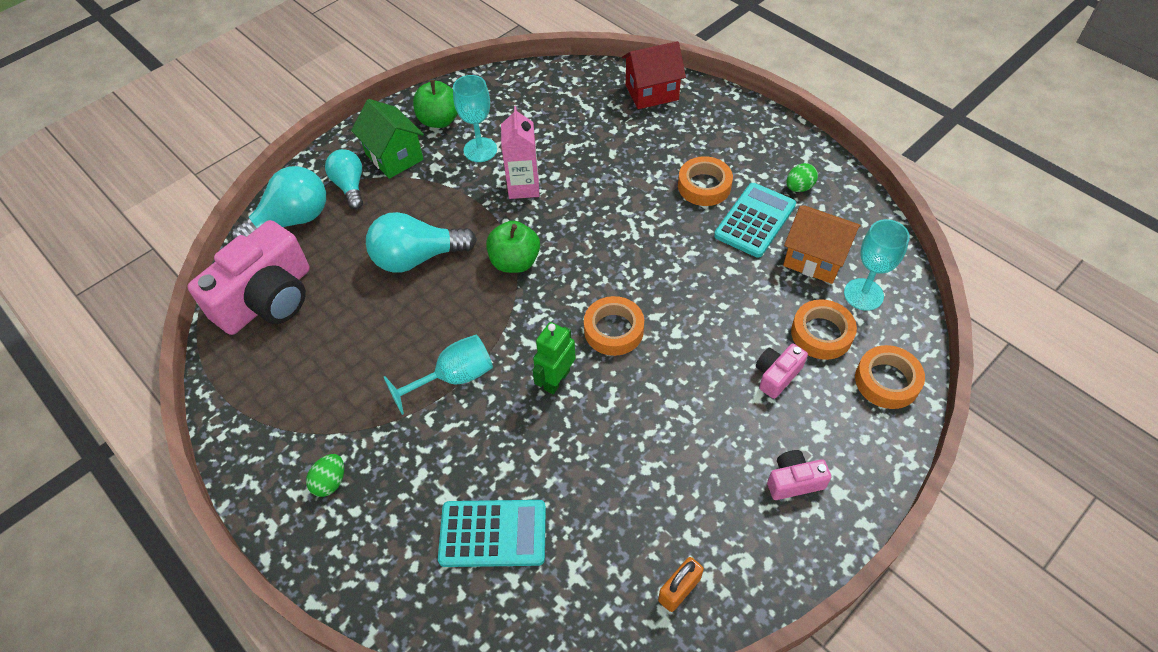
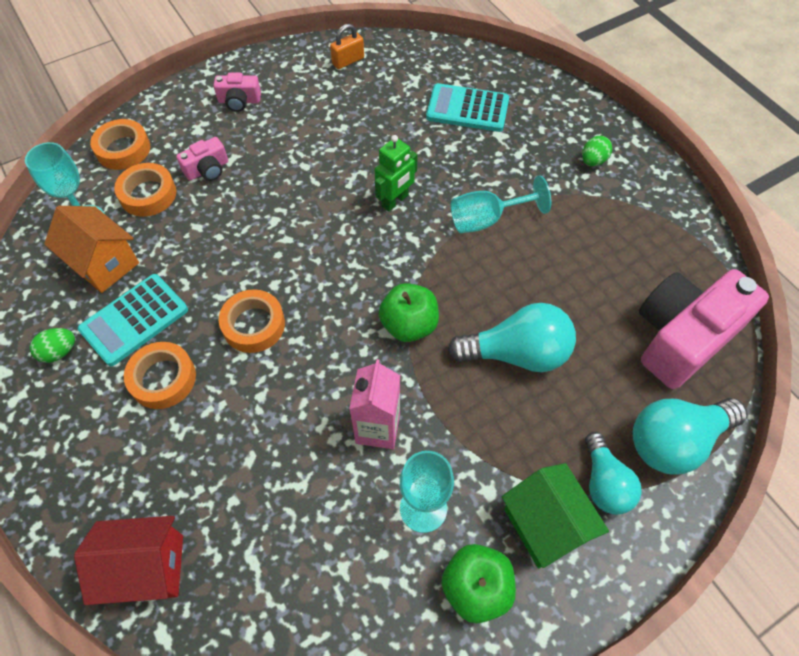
camera: 170 degrees left, 5 degrees up
(613, 330) = (330, 233): orange tape -> orange tape (253, 325)

